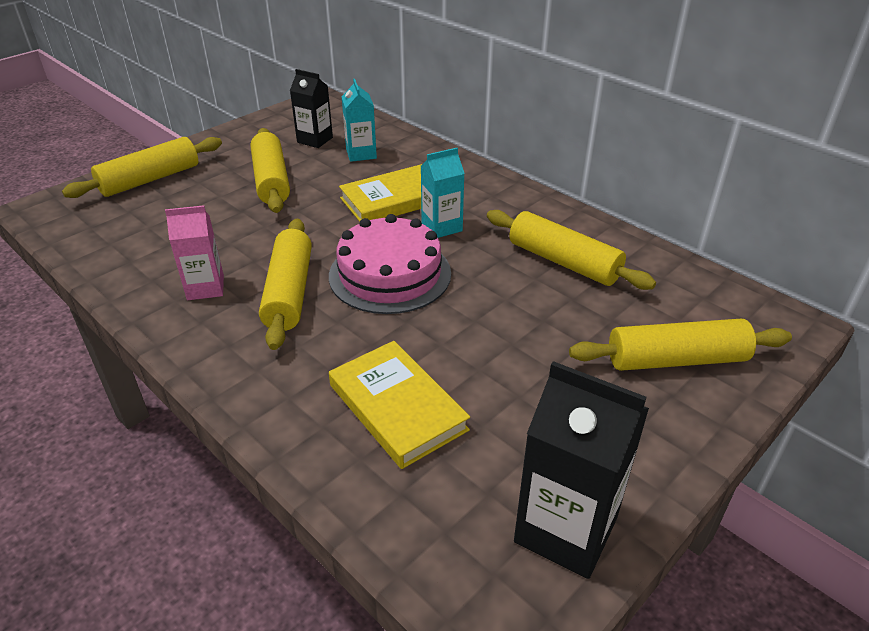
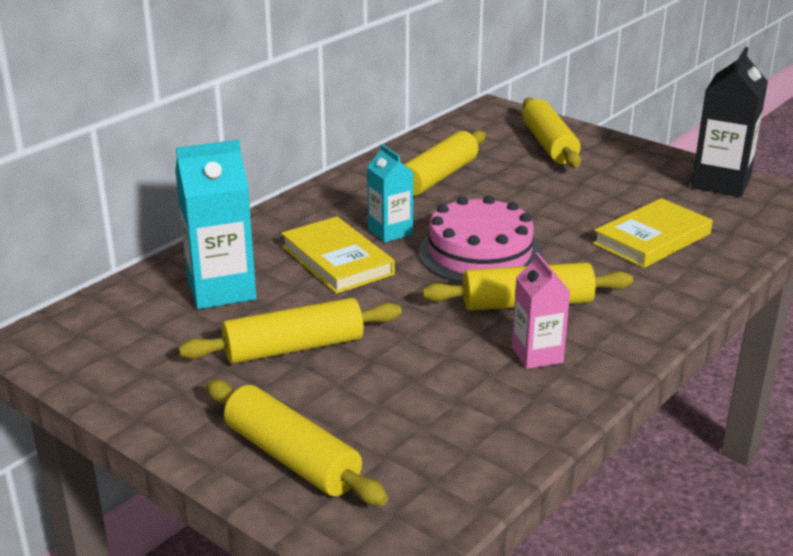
camera: 95 degrees left, 10 degrees down
(315, 140) = (175, 329): black carton -> none
(361, 154) = (221, 290): turquoise carton -> turquoise carton, size x1.62

